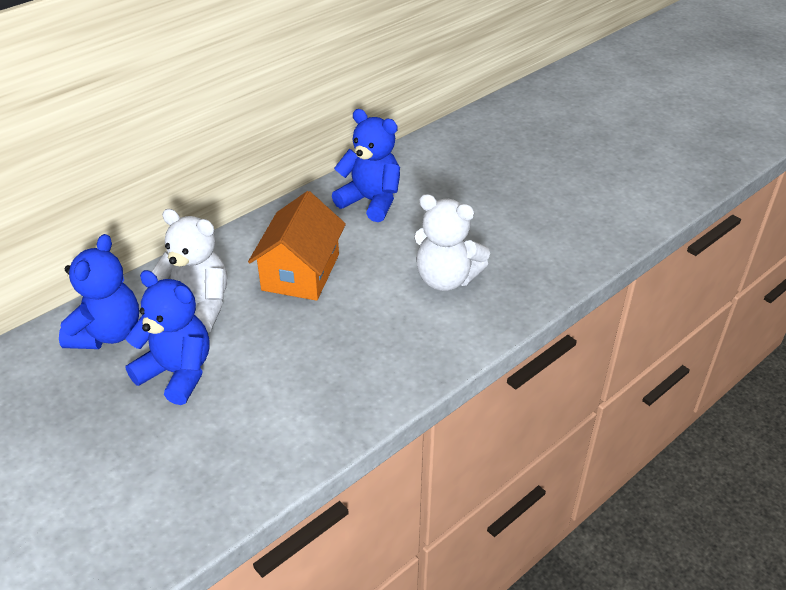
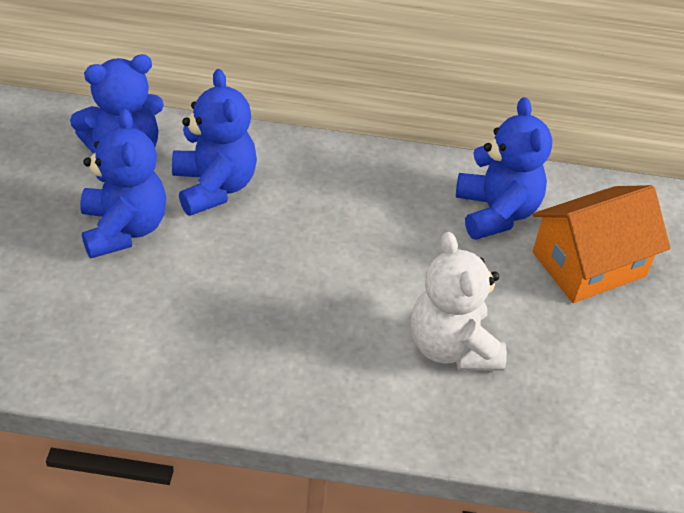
camera: 45 degrees right, 5 degrees up
(198, 307) = (214, 187): white teddy bear -> blue teddy bear
(300, 272) = (335, 227): orange house -> orange house (588, 264)

